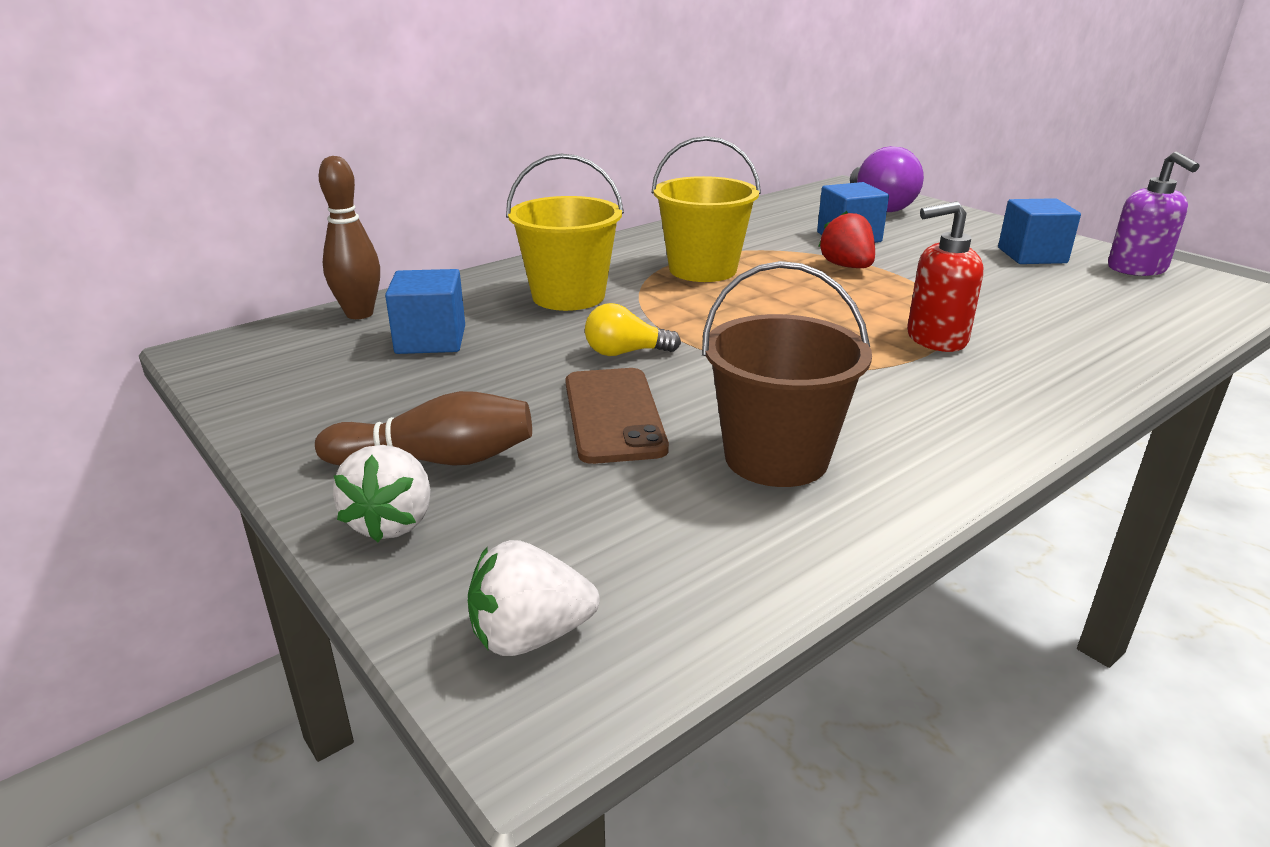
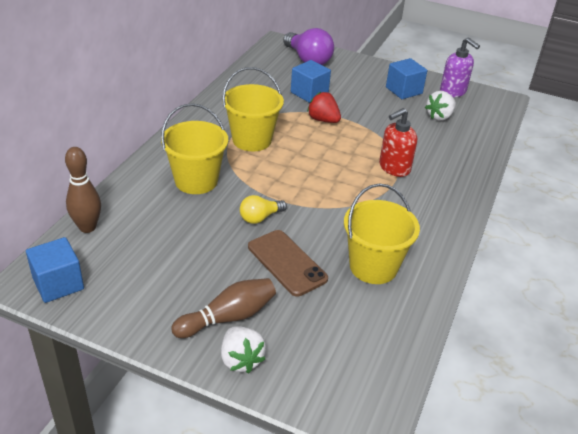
camera: 30 degrees left, 10 degrees up
(431, 340) = (150, 237): blue cube -> blue cube (58, 284)
(530, 636) = (344, 392): white strawberry -> white strawberry (439, 116)
(776, 458) = (373, 266): brown bucket -> yellow bucket

